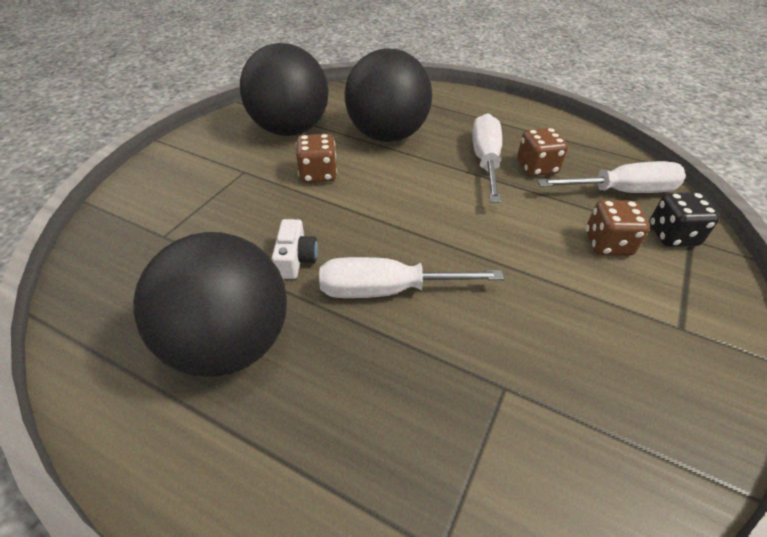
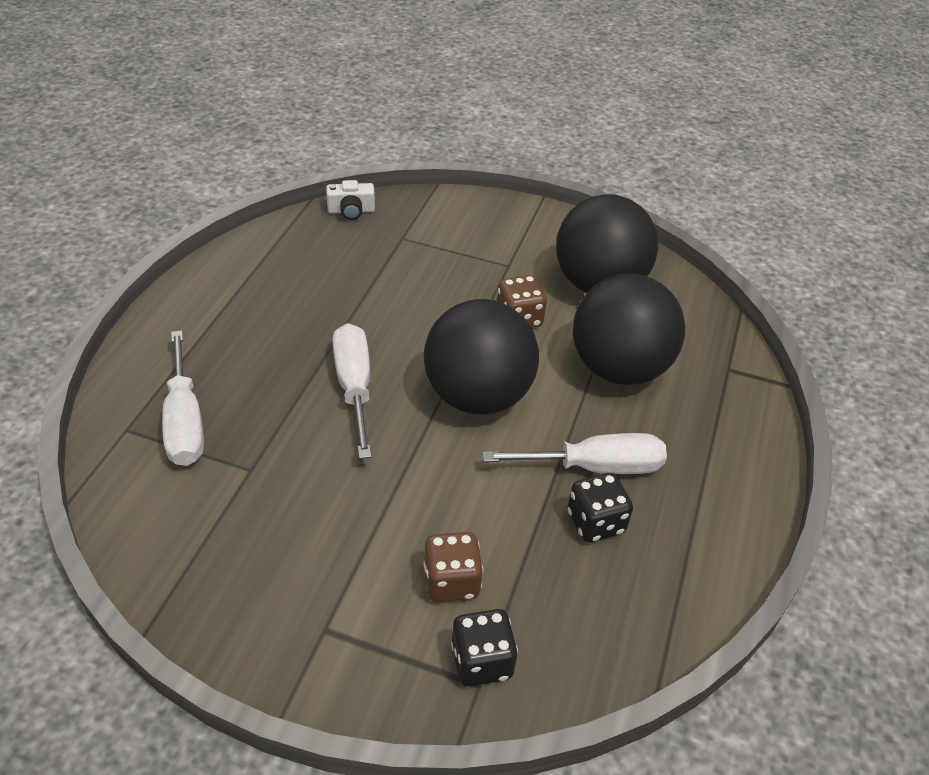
camera: 80 degrees right, 0 degrees up
(230, 344) = (289, 301): black ball -> black ball (478, 395)
(295, 259) = (386, 322): white camera -> white camera (351, 211)
(536, 168) = (595, 522): brown dice -> black dice
(622, 191) = (567, 619): white screwdriver -> white screwdriver (185, 421)

